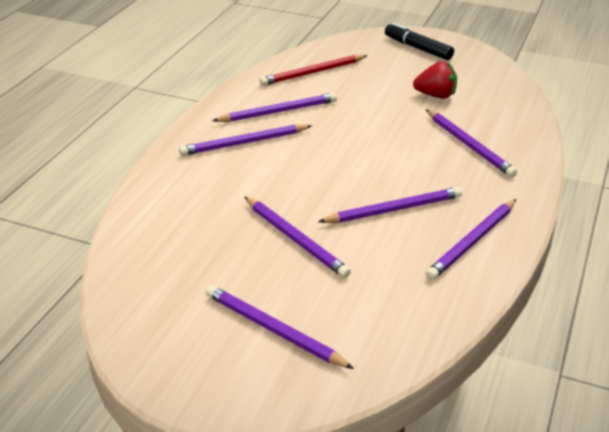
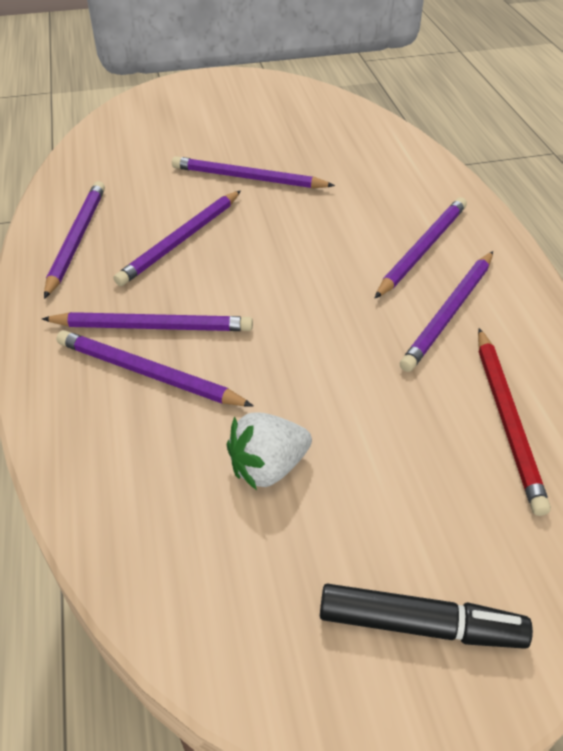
camera: 145 degrees right, 10 degrees up
(273, 330) = (197, 119): purple pencil -> purple pencil (153, 326)
(313, 73) = (507, 420): red pencil -> red pencil turned 150 degrees clockwise
(435, 95) = (268, 467): red strawberry -> white strawberry

